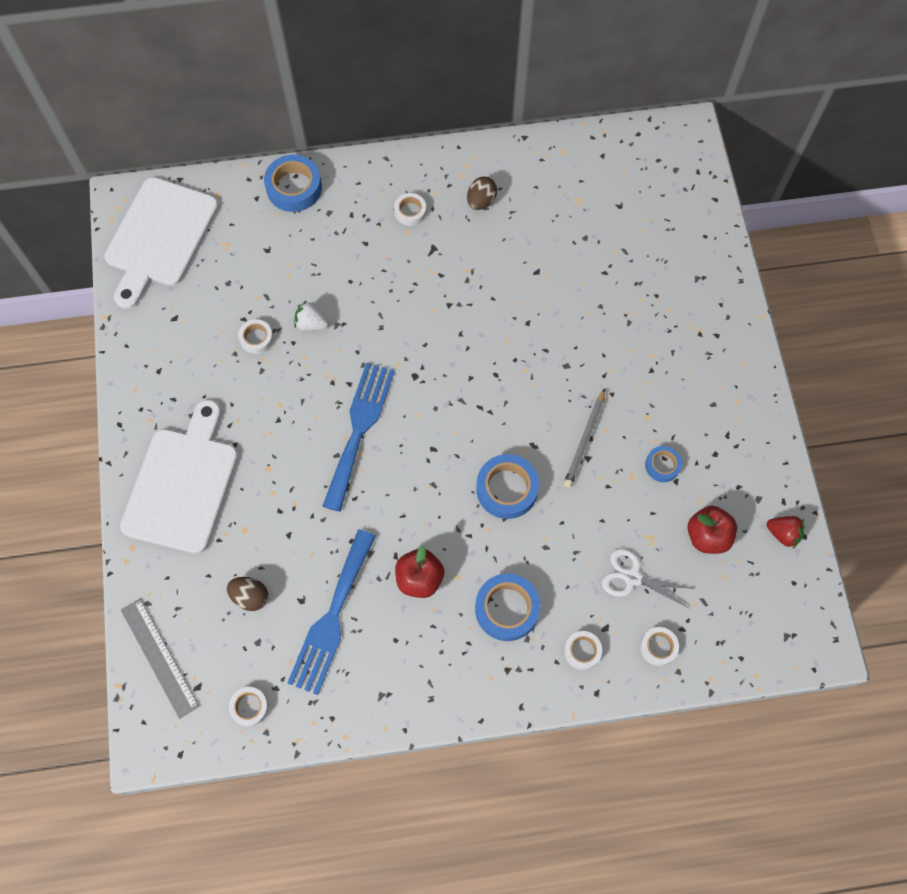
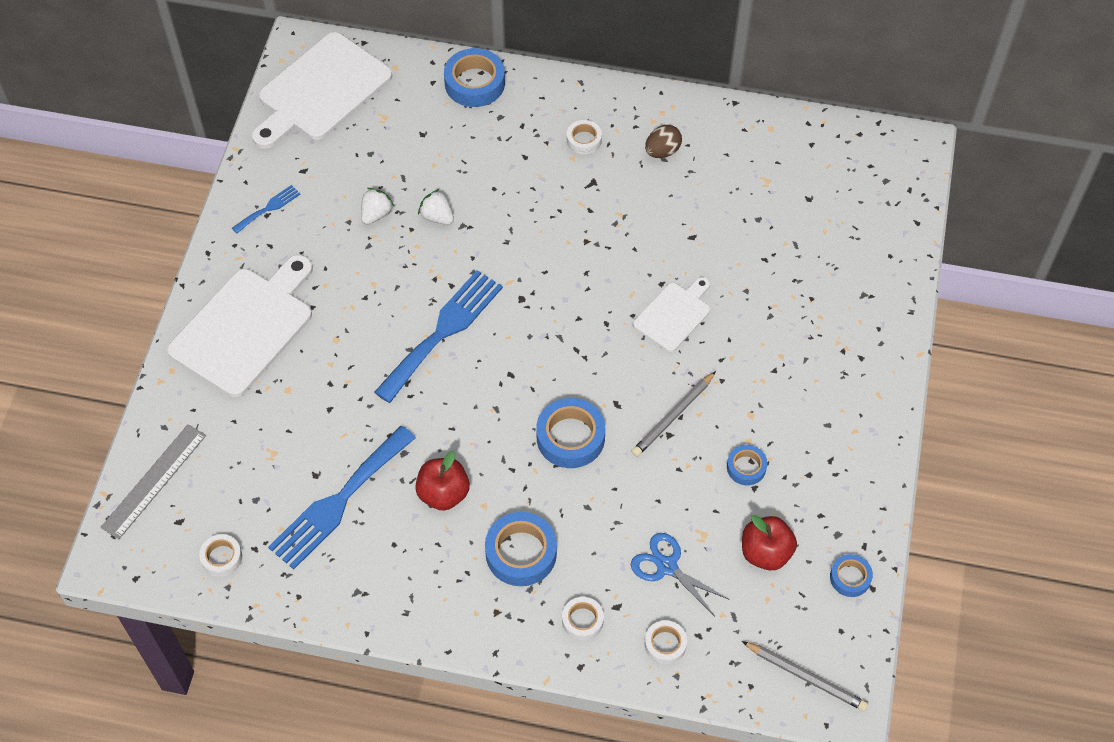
camera: 20 degrees right, 10 degrees down
(157, 364) = (269, 208): none -> blue fork
(159, 657) = (154, 481): grey ruler -> grey ruler turned 45 degrees clockwise
(250, 596) = (266, 454): brown egg -> none
(256, 338) = (376, 214): white tape -> white strawberry
(549, 348) = (674, 314): none -> white cutting board
(632, 577) = (666, 566): white scissors -> blue scissors
(782, 634) = (806, 677): none -> grey pencil
(783, 533) = (850, 578): red strawberry -> blue tape

